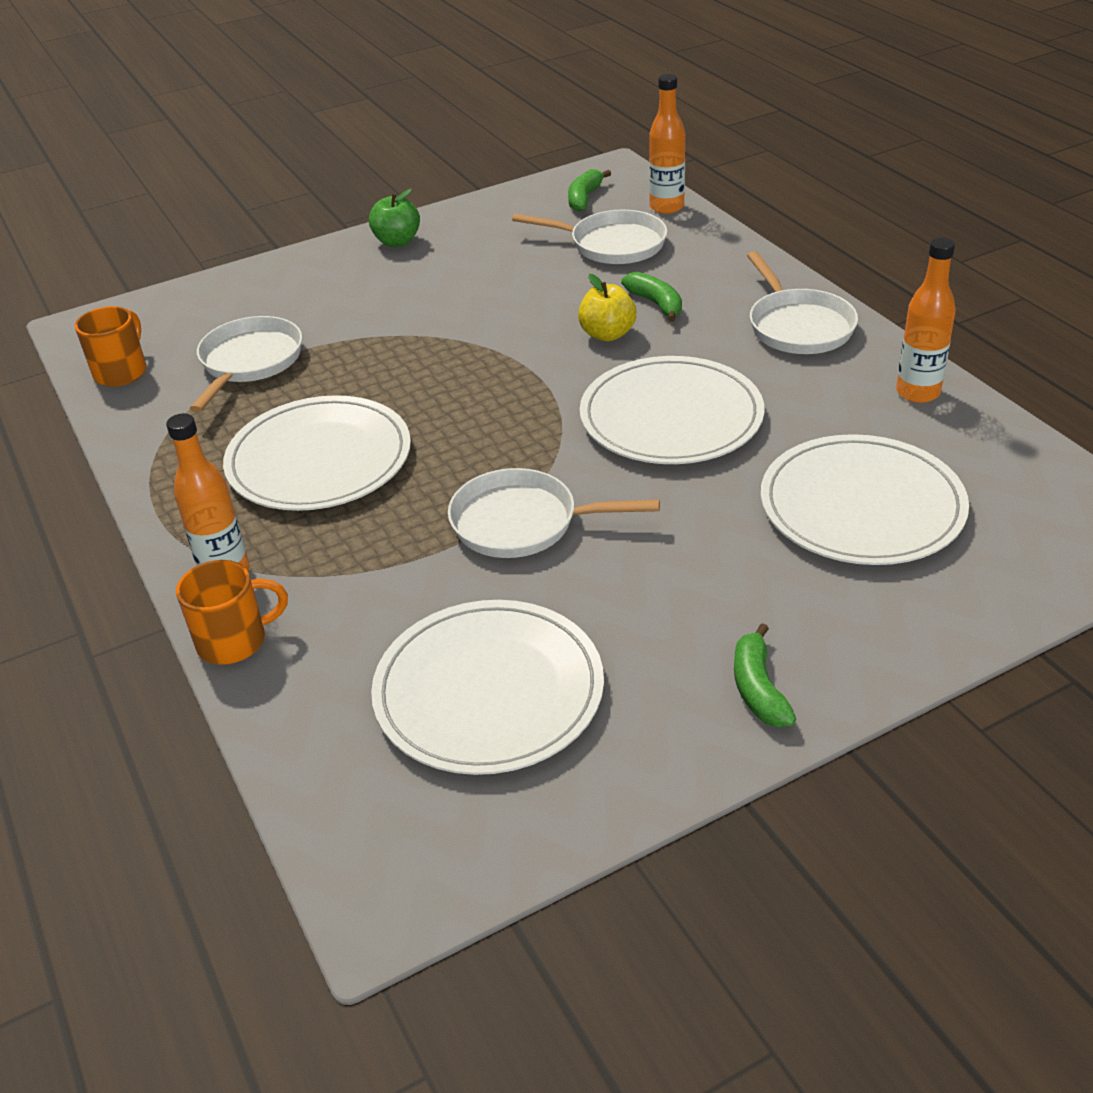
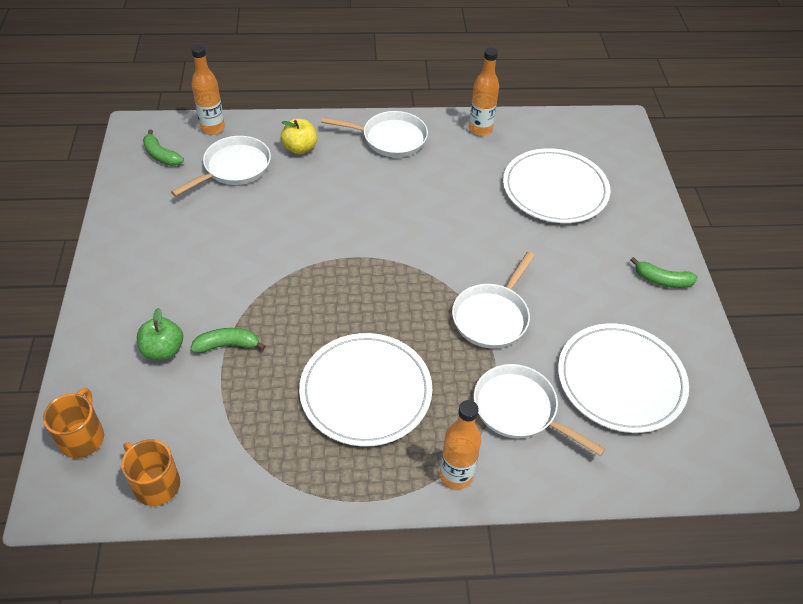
camera: 70 degrees left, 10 degrees up
(234, 641) = (524, 487): orange mug -> orange mug (82, 437)
(249, 363) = (213, 398): white pan -> white pan (519, 410)
(397, 241) = (120, 264): green apple -> green apple (163, 350)
(607, 334) = (334, 211): yellow apple -> yellow apple (300, 148)
(656, 304) = (319, 178): green banana -> green banana (227, 345)
(671, 417) = (437, 220): white plate -> none

